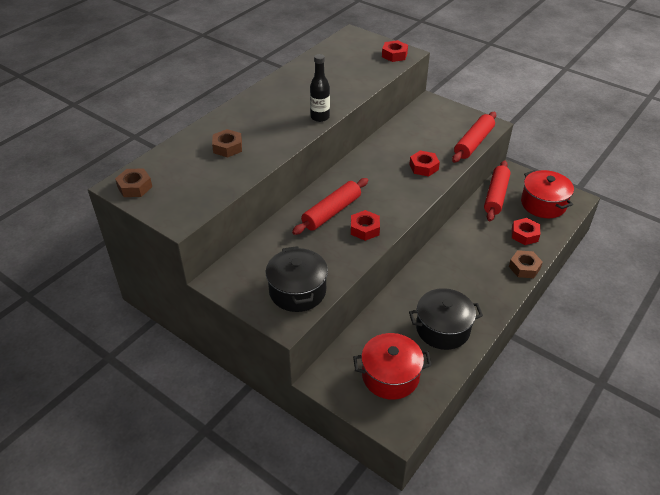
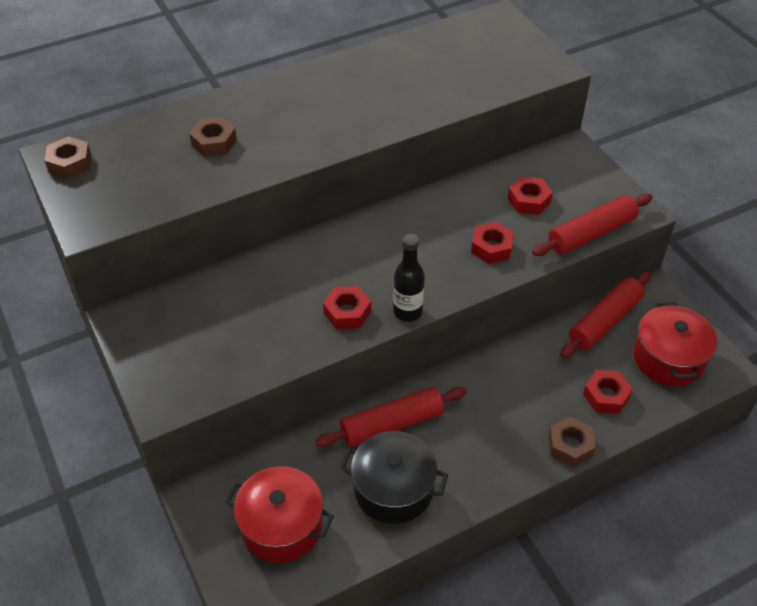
camera: 25 degrees right, 5 degrees up
(297, 291) = (204, 368): black pot -> none
(320, 117) = (361, 134): black bottle -> black bottle (408, 312)
(331, 212) = (321, 273): red rolling pin -> red rolling pin (392, 424)
(394, 55) = (535, 66): red nut -> red nut (529, 200)

